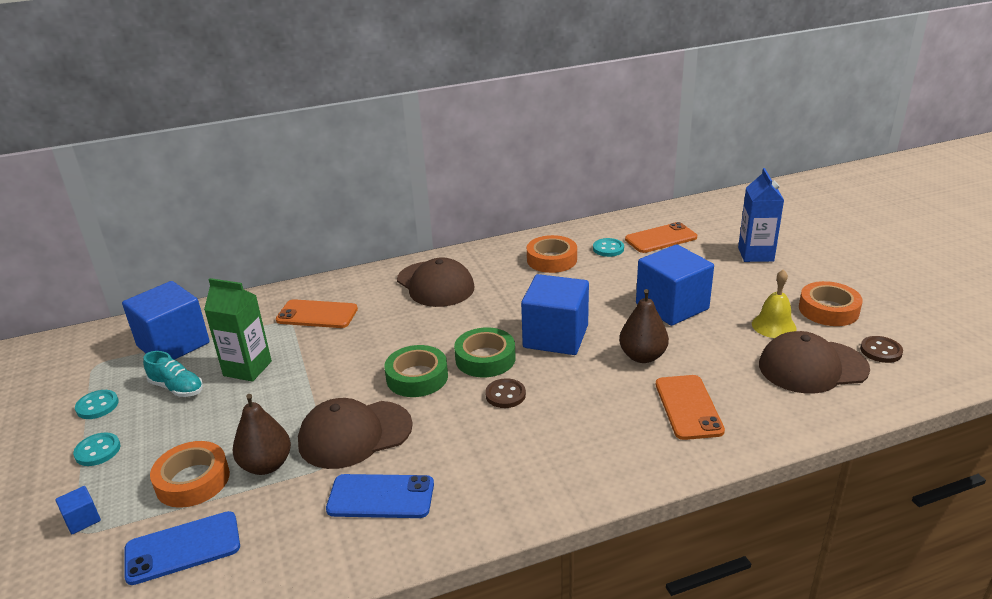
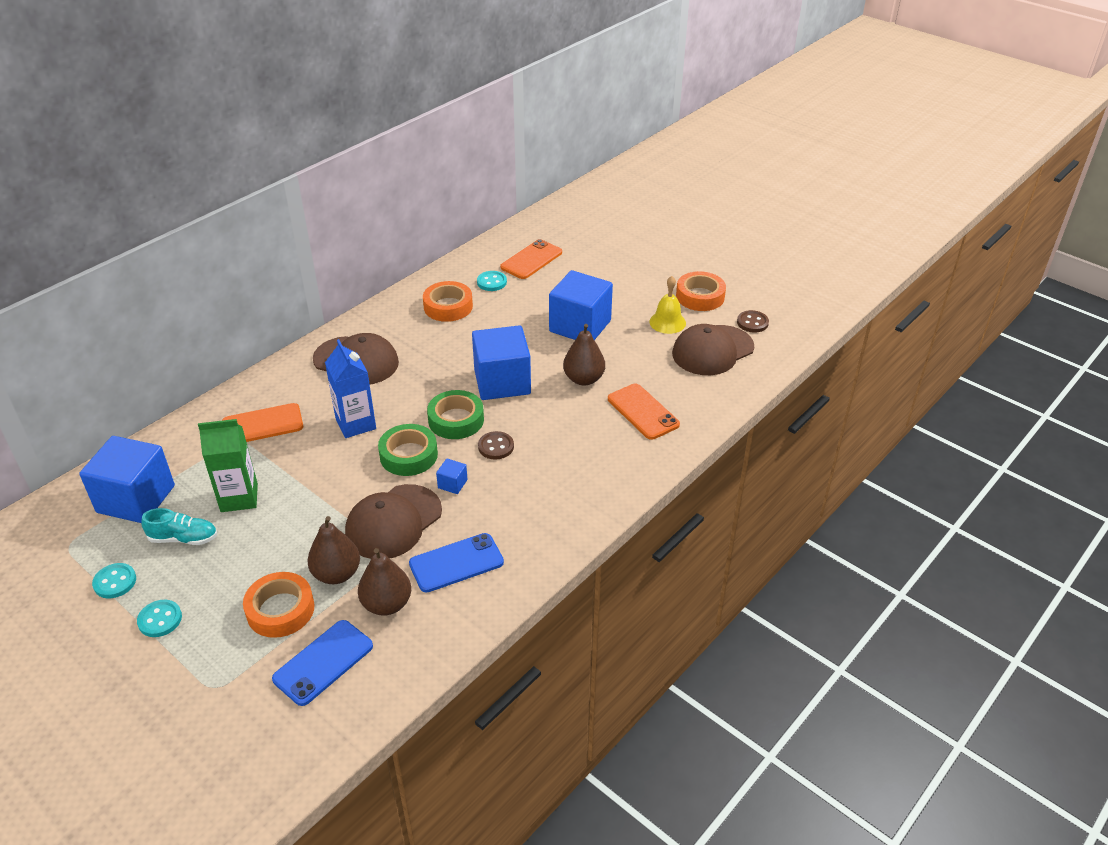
camera: 30 degrees left, 10 degrees up
(82, 520) = (207, 678): blue cube -> blue cube (452, 484)
(284, 513) = (387, 604): none -> brown pear
(755, 254) = (619, 257): blue carton -> blue carton (356, 424)

